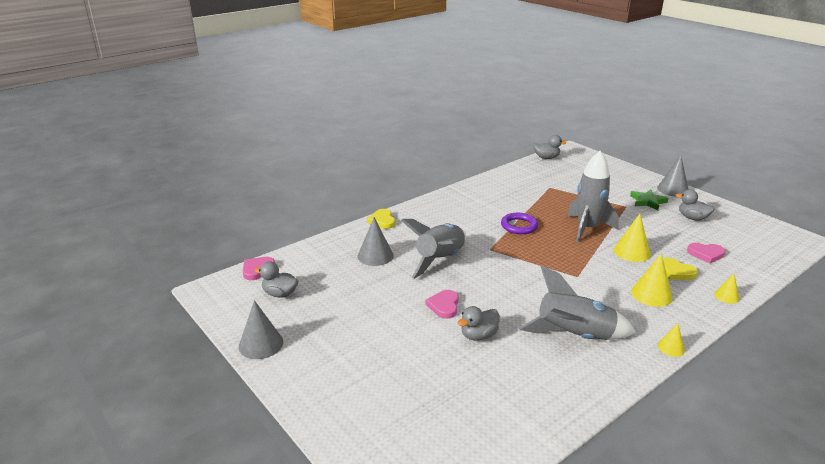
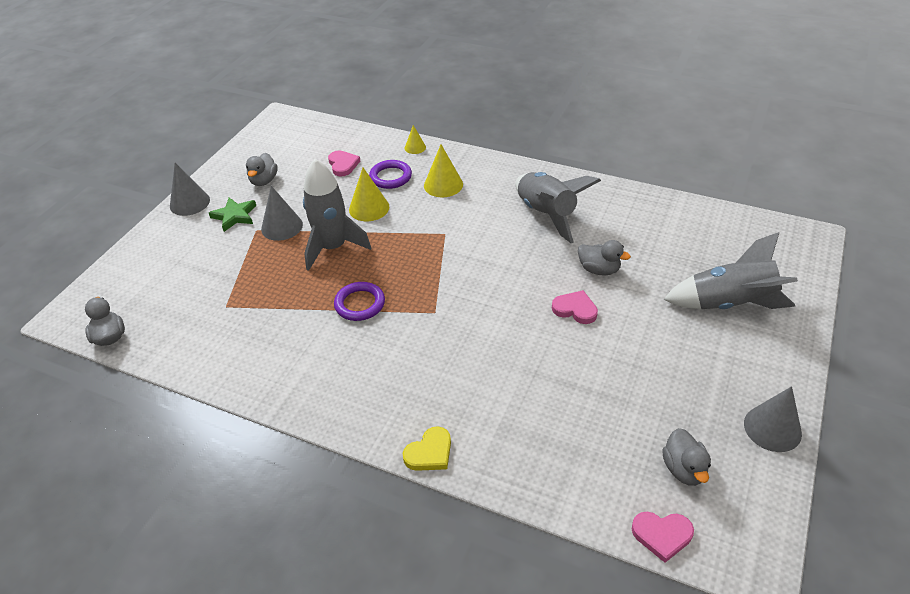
camera: 115 degrees left, 15 degrees up
(375, 255) = (526, 414): grey cone -> grey cone (282, 226)
(440, 260) = (490, 346): grey rocket -> grey rocket (729, 304)
(444, 306) = (575, 309): pink heart -> pink heart turned 135 degrees counterclockwise
(671, 347) = (516, 165): yellow cone -> none
(676, 271) = (390, 177): yellow heart -> purple ring

